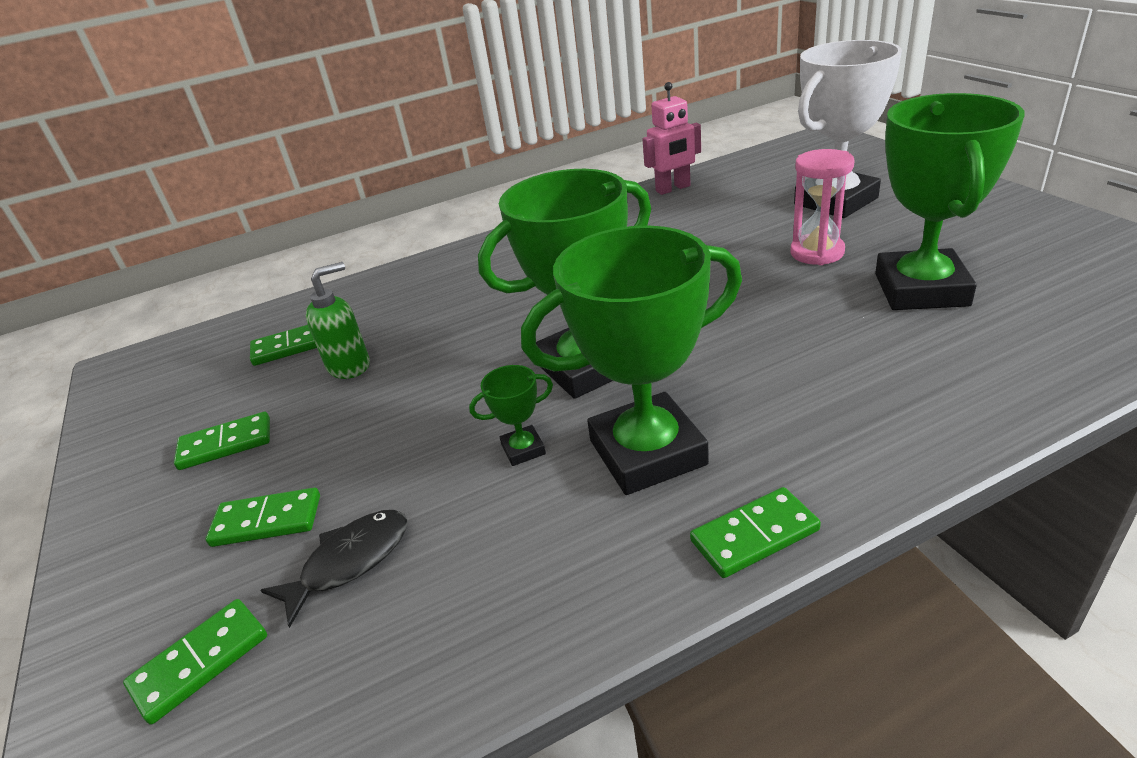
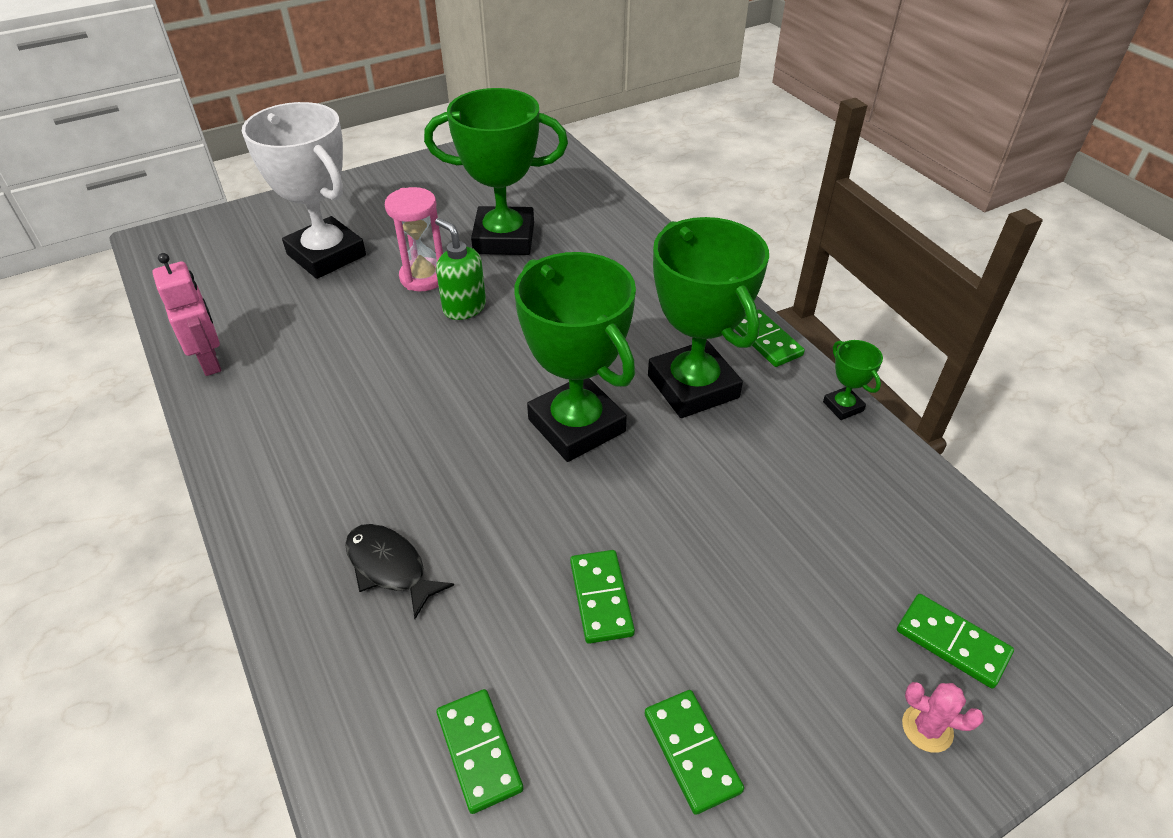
camera: 100 degrees left, 10 degrees up
(137, 611) = (927, 728): none -> pink cactus
(267, 521) = (802, 649): green domino -> green domino (601, 598)
(349, 366) = (543, 649): green soap dispenser -> green soap dispenser (464, 308)
(350, 561) = (833, 561): black fish -> black fish (389, 567)
(523, 449) = (692, 461): green trophy -> green trophy (843, 406)

